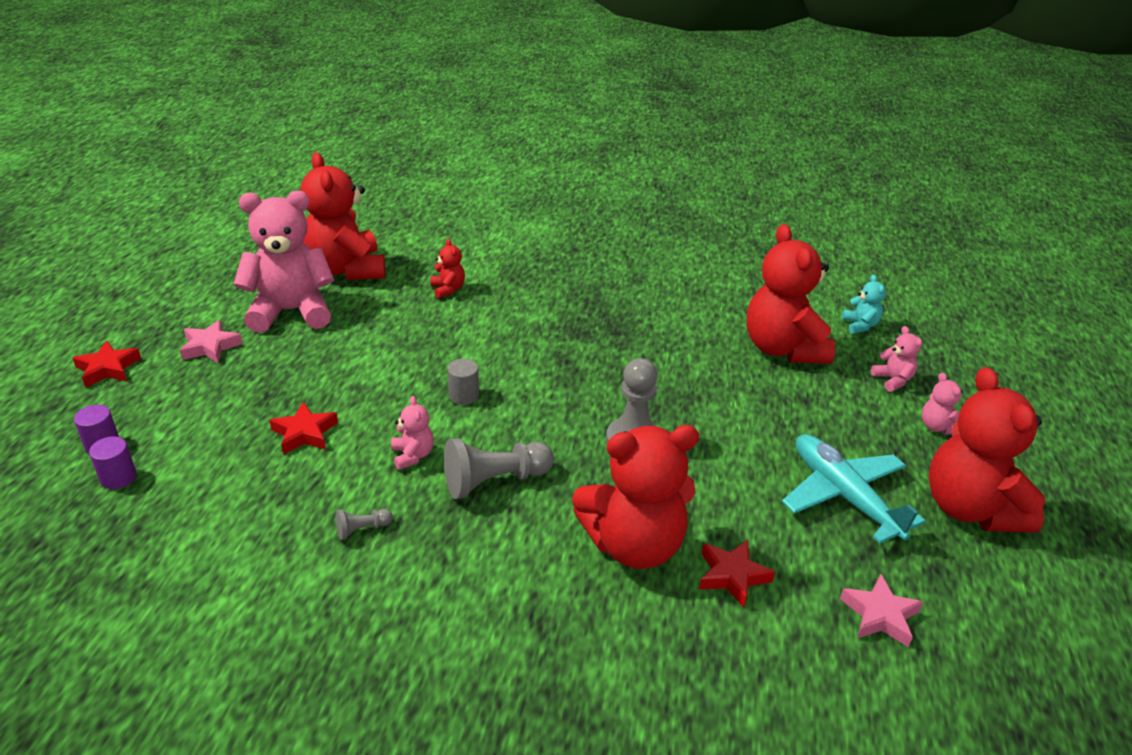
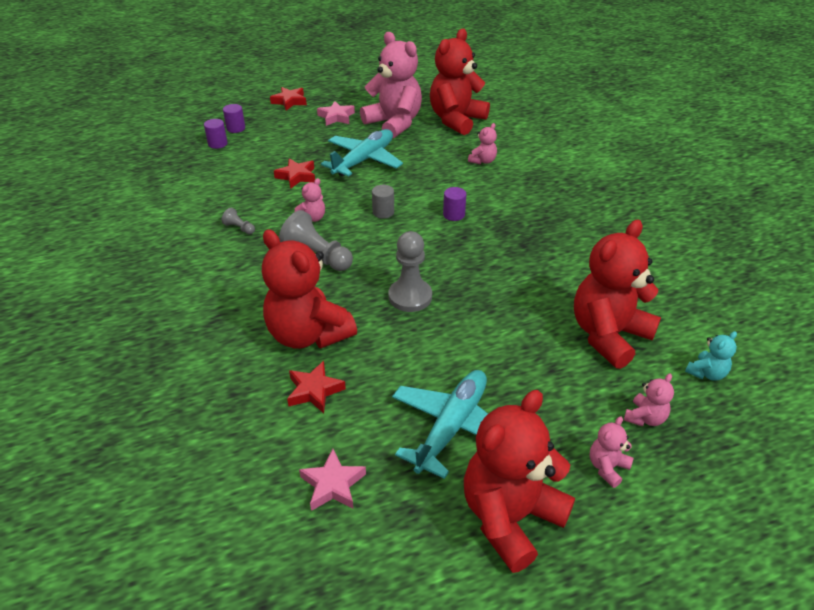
camera: 60 degrees right, 5 degrees up
(340, 366) = (364, 160): none -> turquoise plane
(448, 289) = (483, 161): red teddy bear -> pink teddy bear
(522, 350) = (454, 214): none -> purple cylinder

